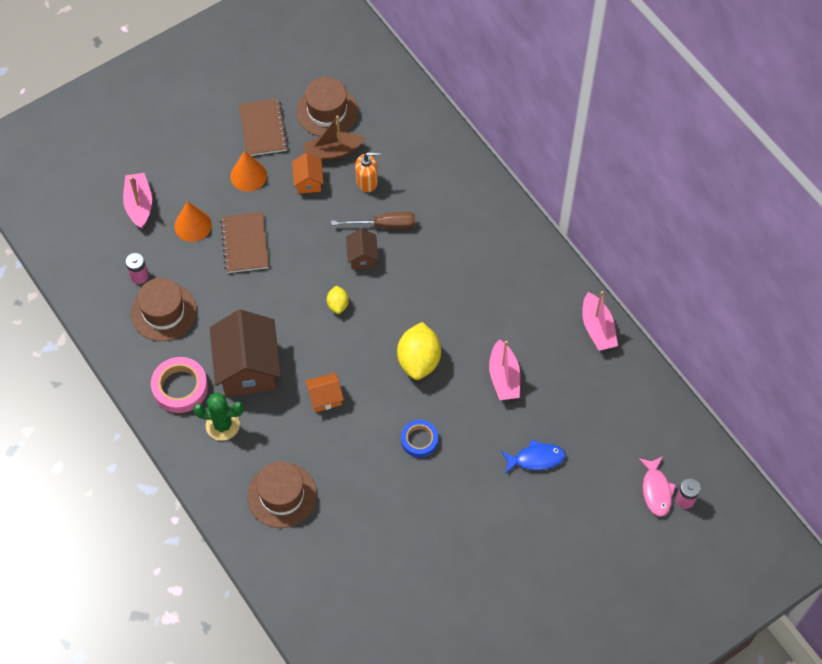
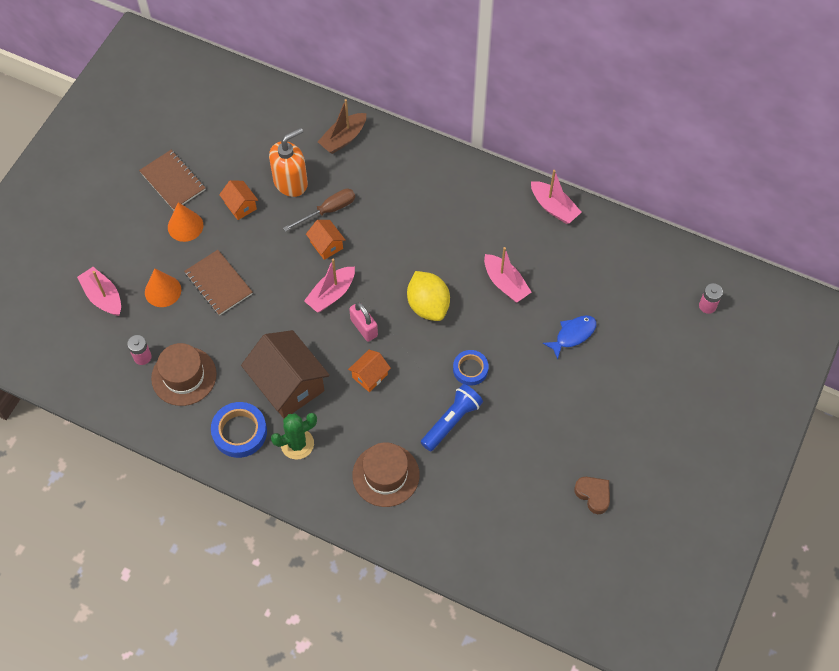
camera: 30 degrees left, 0 degrees up
(180, 387) = (239, 432): pink tape -> blue tape
(327, 111) = (219, 141): brown hat -> none
(332, 152) = (246, 172): brown boat -> brown boat (343, 138)
(338, 304) = (331, 294): yellow lemon -> pink boat
(347, 351) = (364, 328): none -> pink padlock
(362, 257) = (326, 245): brown house -> orange house
(367, 181) = (291, 182): orange soap dispenser -> orange soap dispenser, size x1.54
(371, 479) = (451, 421): none -> blue flashlight
(457, 617) = (593, 495): none -> brown heart
(656, 490) = (681, 310): pink fish -> none

